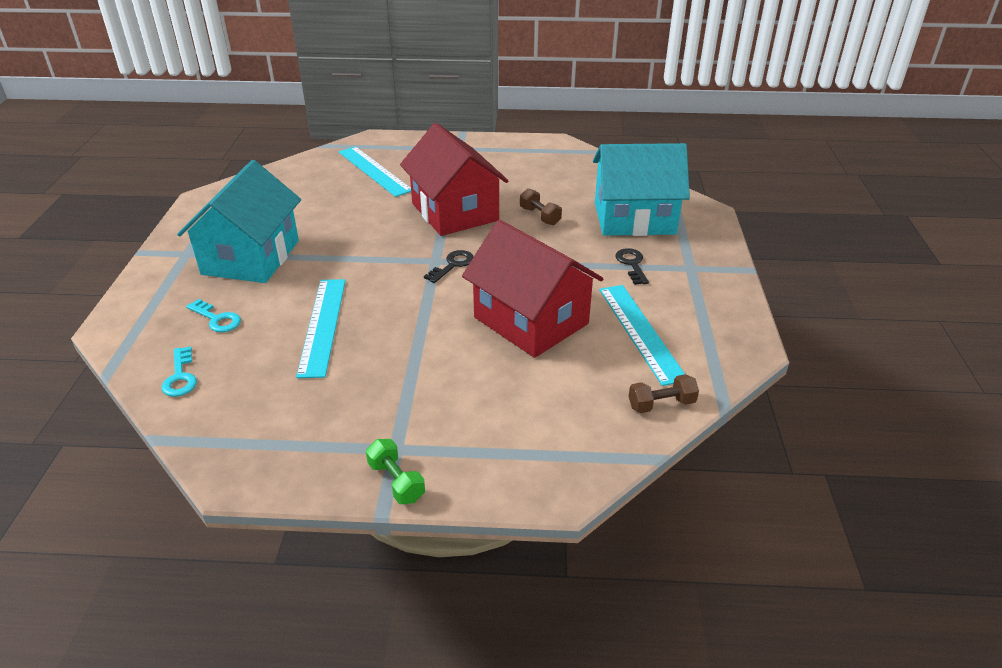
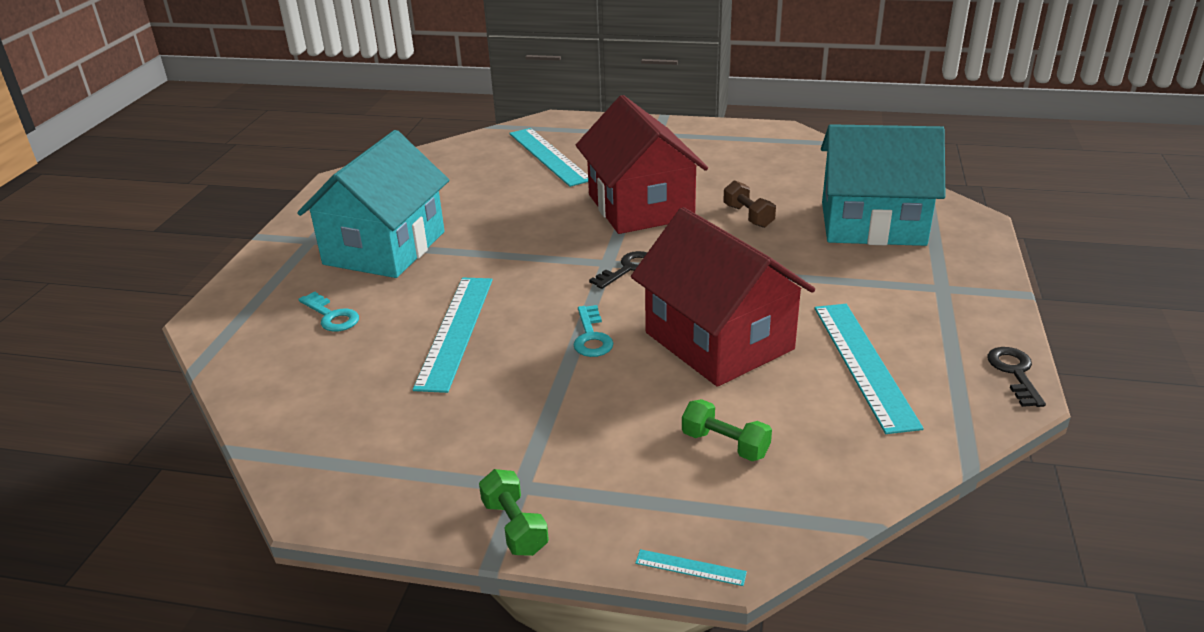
camera: 10 degrees right, 5 degrees down
(180, 377) = (276, 380): turquoise key -> turquoise key (591, 337)
(533, 500) = (690, 567): none -> turquoise ruler
(546, 403) = (725, 444): none -> green dumbbell
(632, 264) = (862, 279): black key -> black key (1014, 373)
(661, 404) = (881, 458): brown dumbbell -> none

